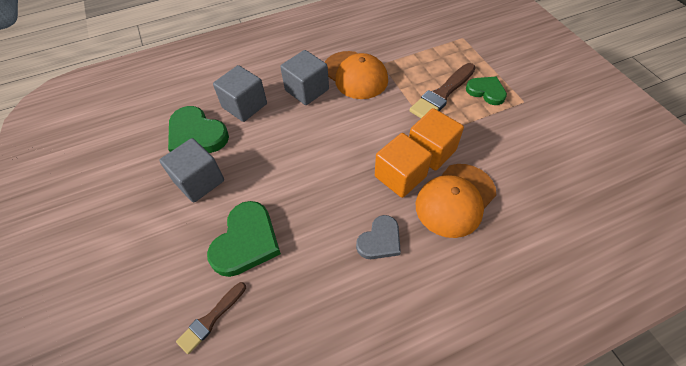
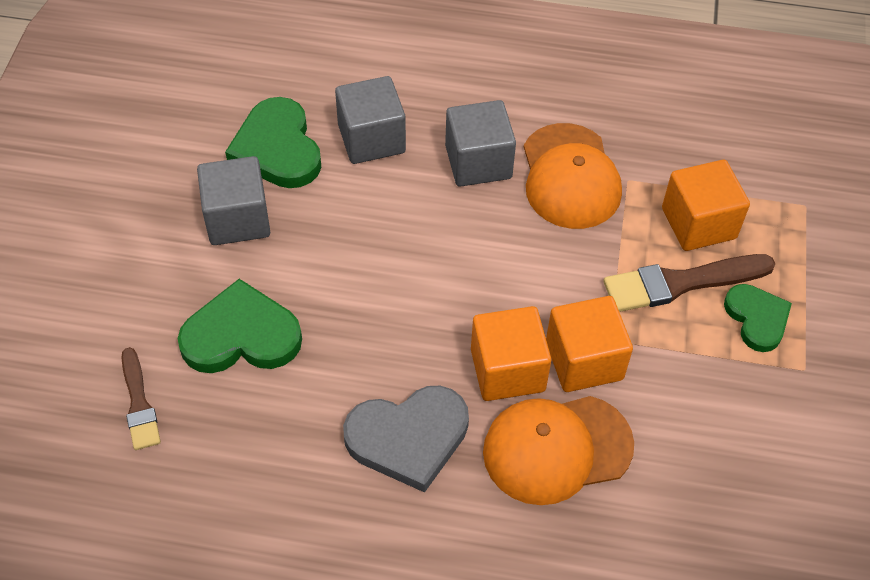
camera: 30 degrees right, 0 degrees up
(211, 319) = (139, 404): brown brush -> brown brush turned 90 degrees counterclockwise
(246, 241) = (241, 335): green heart -> green heart turned 150 degrees counterclockwise
(380, 240) = (408, 438): grey heart -> grey heart, size x1.57
(427, 66) = (698, 223): none -> orange cube

